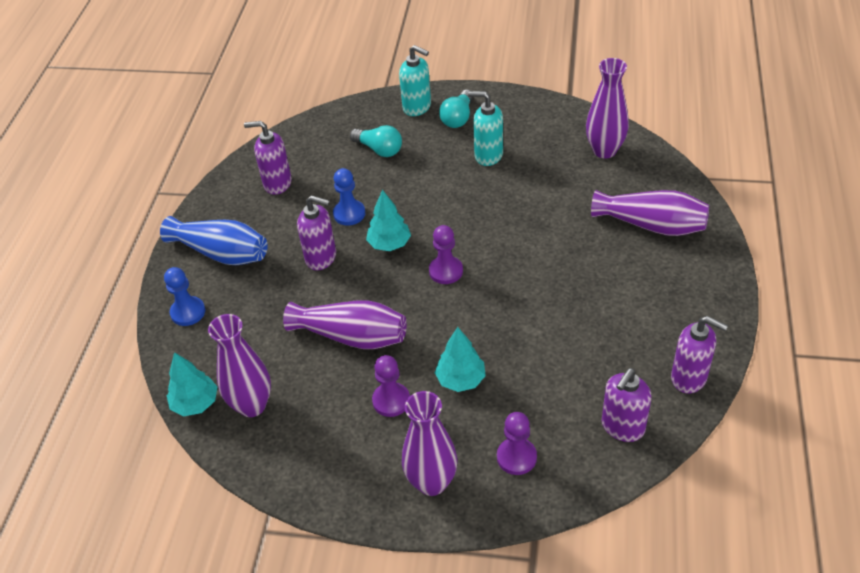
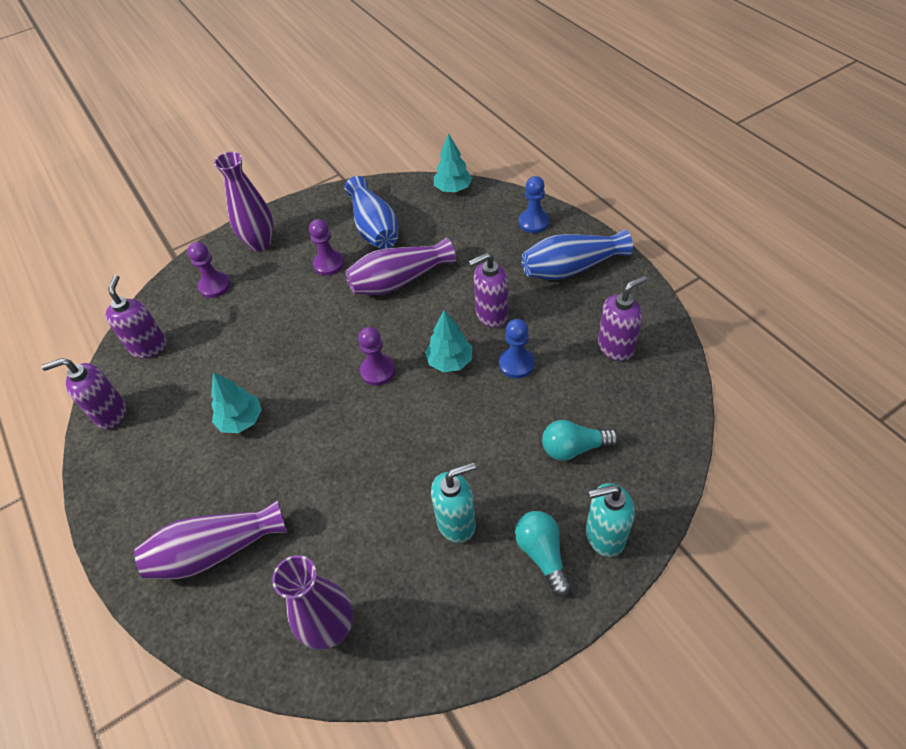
camera: 140 degrees right, 5 degrees up
(252, 405) = (417, 208): purple vase -> none
(311, 412) = (374, 228): none -> blue vase
(461, 379) = (291, 304): turquoise tree -> turquoise tree (241, 420)

